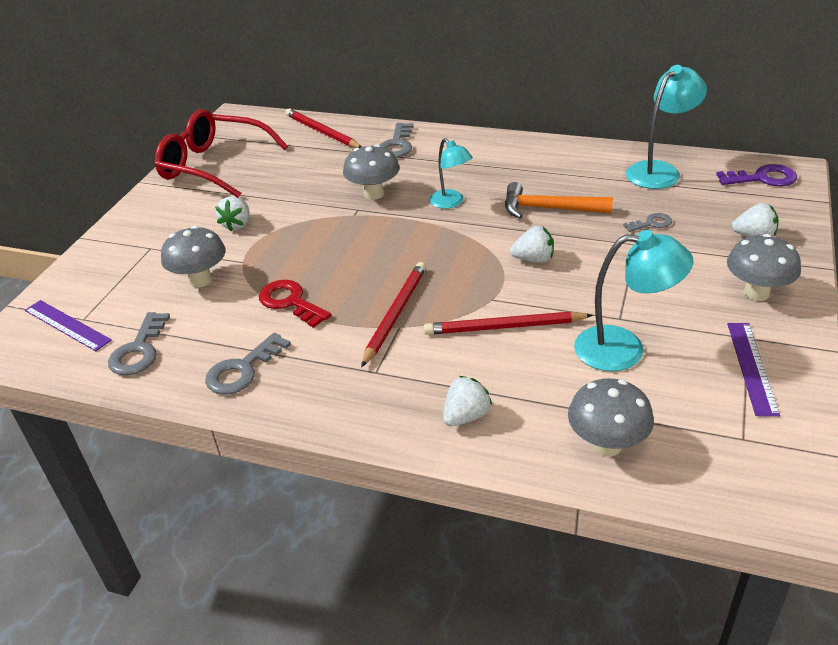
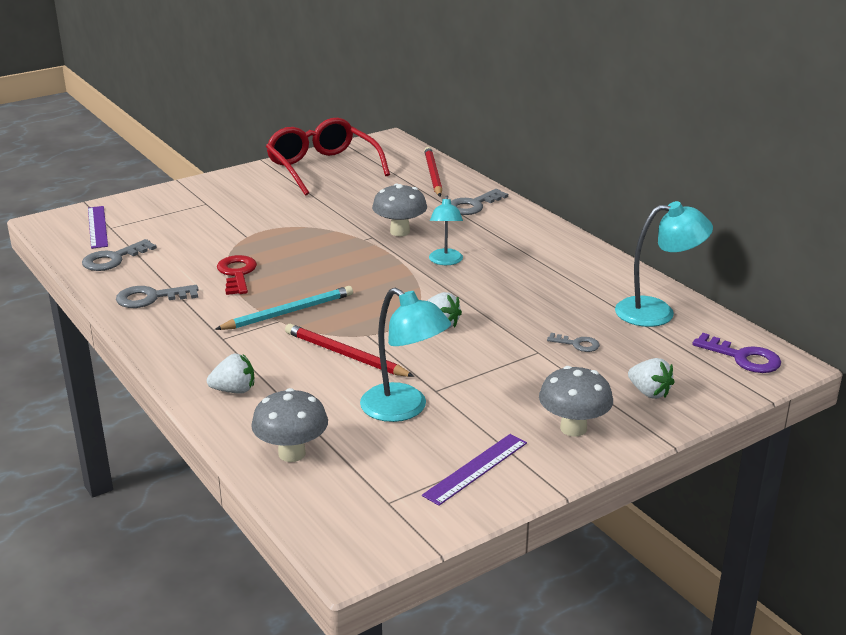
camera: 35 degrees right, 10 degrees down
(200, 280) = (205, 236): grey mushroom -> none
(237, 224) = (278, 212): white strawberry -> none
(395, 314) = (288, 312): red pencil -> turquoise pencil
(548, 209) = (512, 298): orange hammer -> none

